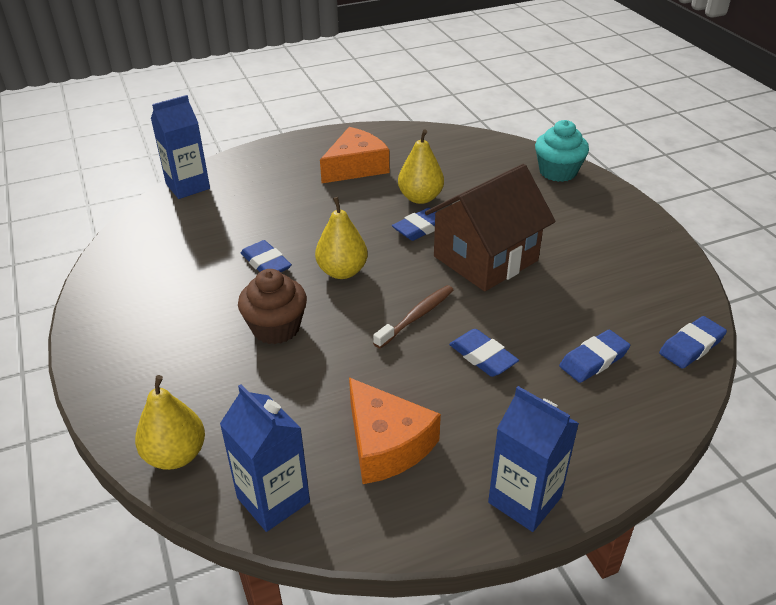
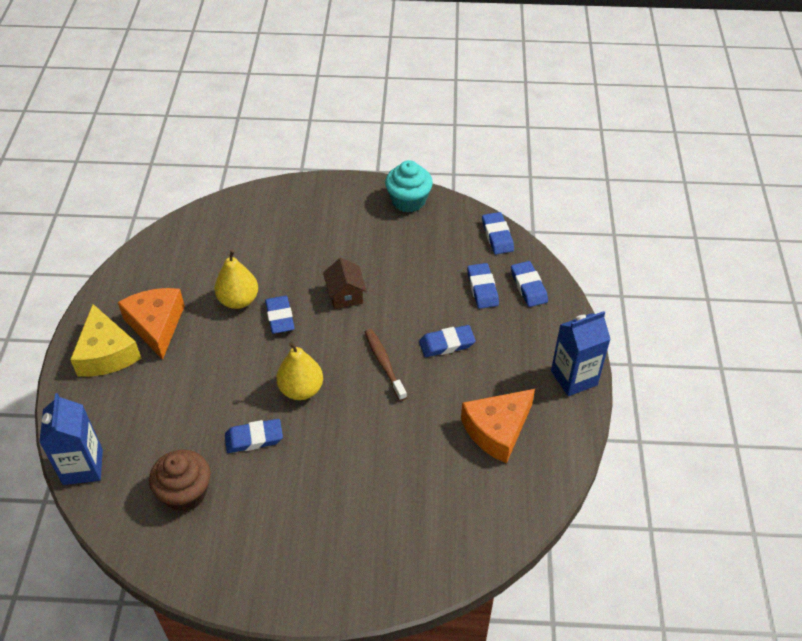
camera: 65 degrees left, 10 degrees up
(175, 455) = (444, 561): yellow pear -> none
(273, 500) = (513, 511): blue carton -> none
(276, 328) = (342, 457): brown cupcake -> brown cupcake (185, 493)
(308, 155) = (106, 353): none -> yellow cheese
(386, 444) = (497, 430): orange cheese -> orange cheese turned 150 degrees clockwise
(485, 258) = (345, 295): brown house -> brown house, size x0.48
(558, 172) = (269, 201): turquoise cupcake -> turquoise cupcake (408, 201)
(638, 402) = (528, 286): none -> blue eraser

